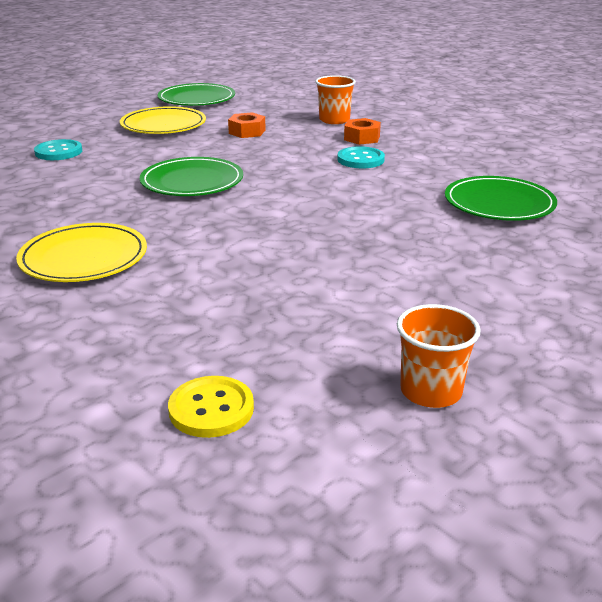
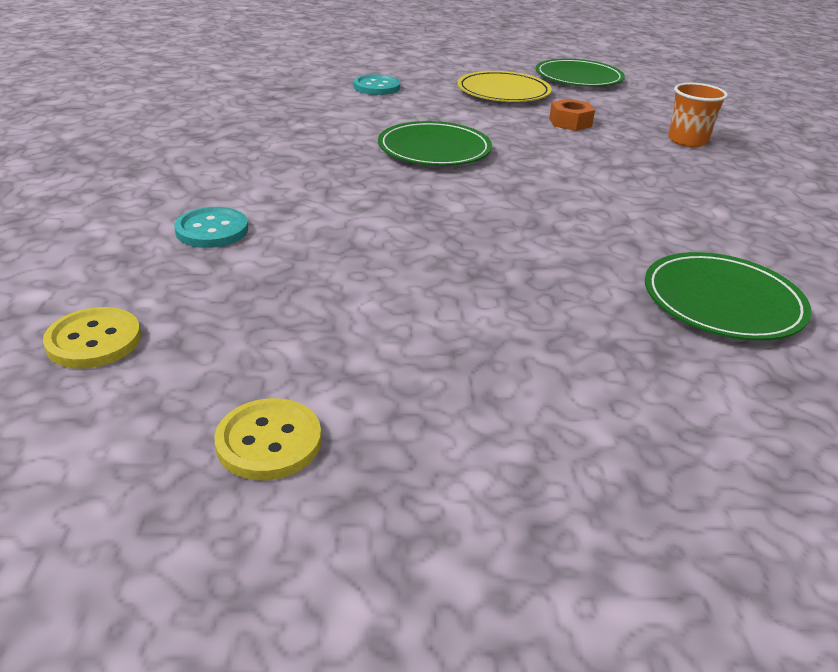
camera: 40 degrees right, 5 degrees up
(84, 258) = (239, 177): yellow plate -> none
(360, 159) = (640, 190): turquoise button -> turquoise button (212, 230)
(362, 138) = (684, 169): orange nut -> none
(431, 391) = (269, 441): orange cup -> yellow button

